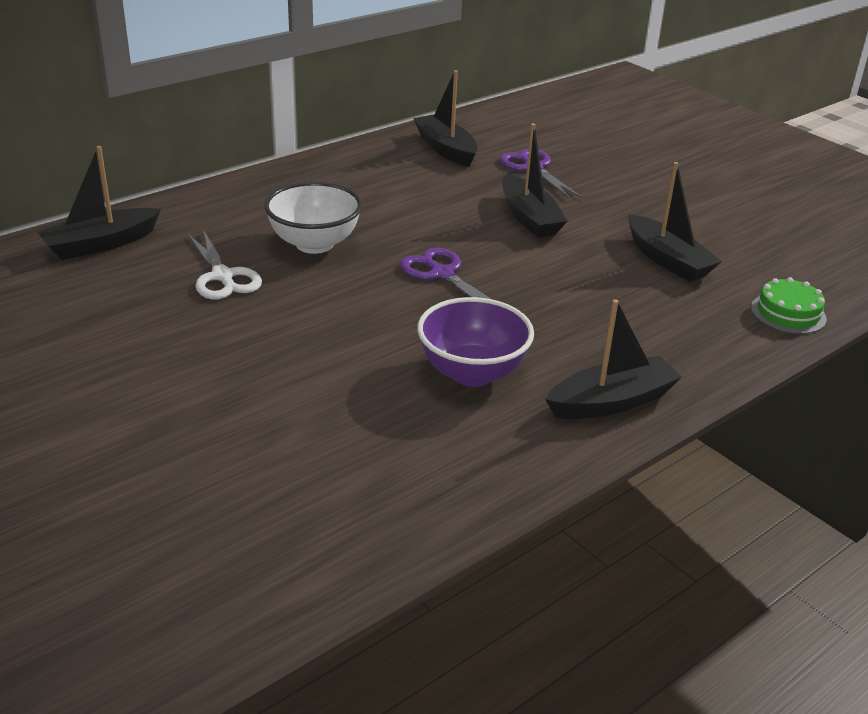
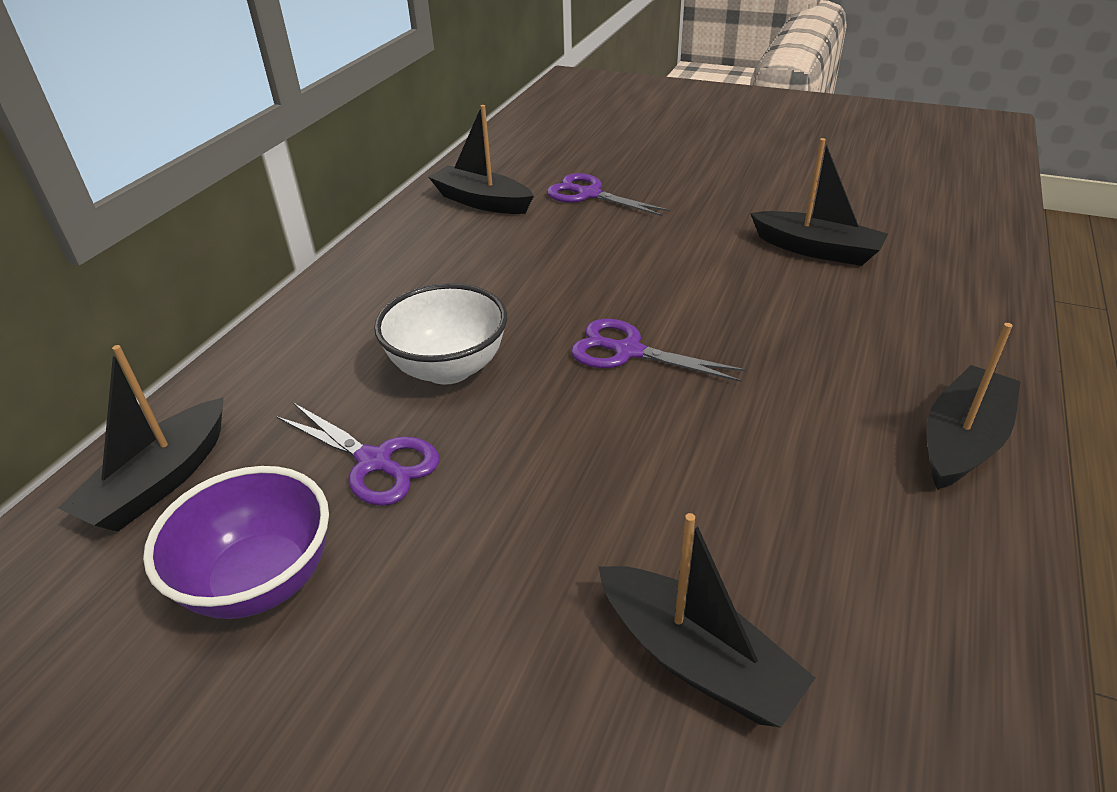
camera: 25 degrees left, 5 degrees up
(222, 276) = (375, 462): white scissors -> purple scissors
(472, 373) = (793, 470): purple bowl -> purple bowl (261, 580)
(529, 218) = (644, 250): black boat -> black boat (696, 659)
(788, 313) = (976, 266): green cake -> none

